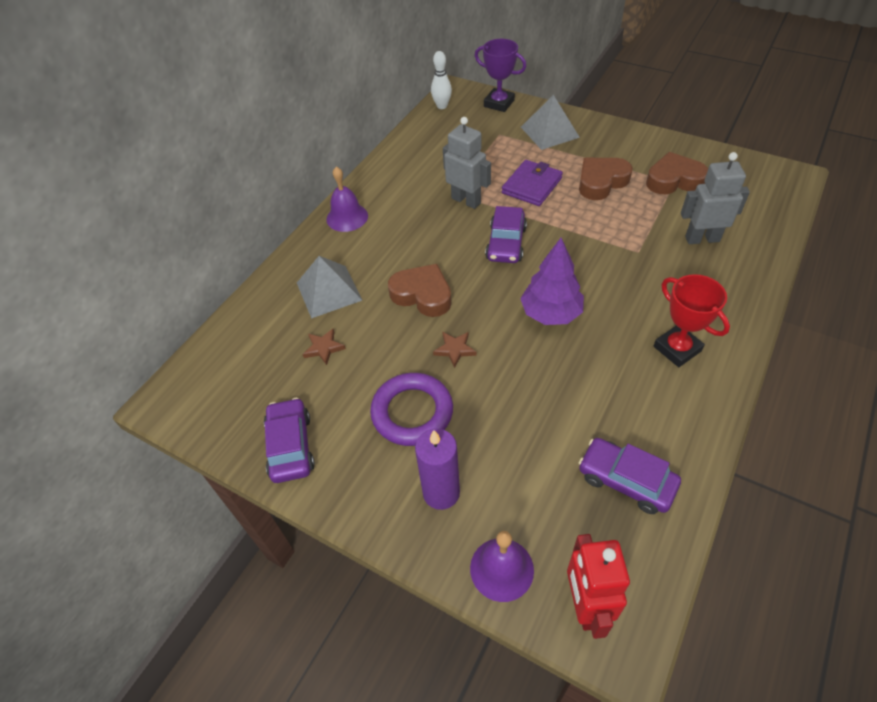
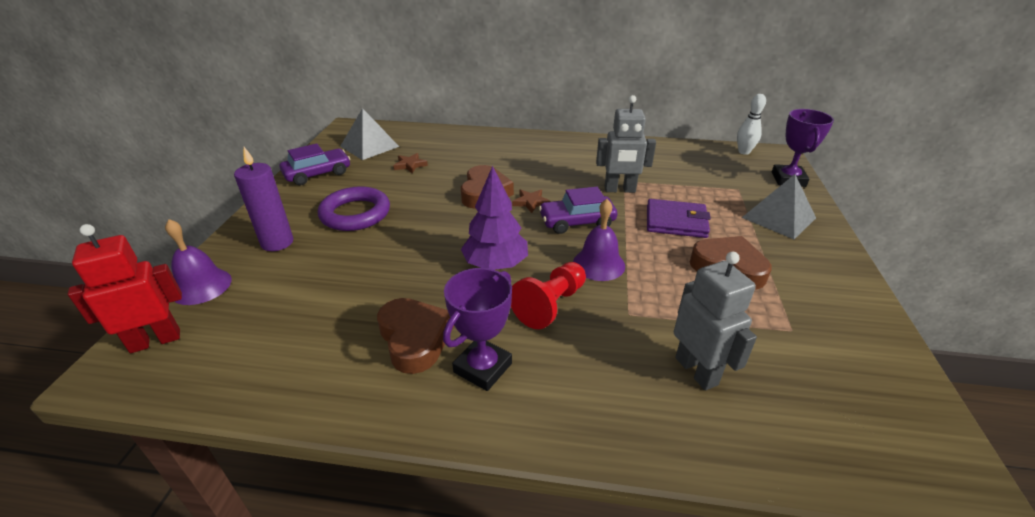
camera: 65 degrees right, 15 degrees down
(328, 291) = (468, 154): grey pyramid -> grey pyramid (369, 146)
(347, 217) = (553, 143): purple bell -> purple bell (599, 264)
(455, 349) = (428, 220): brown star -> brown star (531, 202)
(466, 200) = (619, 190): grey robot -> grey robot turned 75 degrees clockwise
(616, 292) = (550, 305): none -> red pawn
(626, 480) = (289, 349): purple car -> none
(674, 180) = (795, 329): brown heart -> brown heart (415, 339)
(677, 349) = (482, 368): red trophy -> purple trophy

